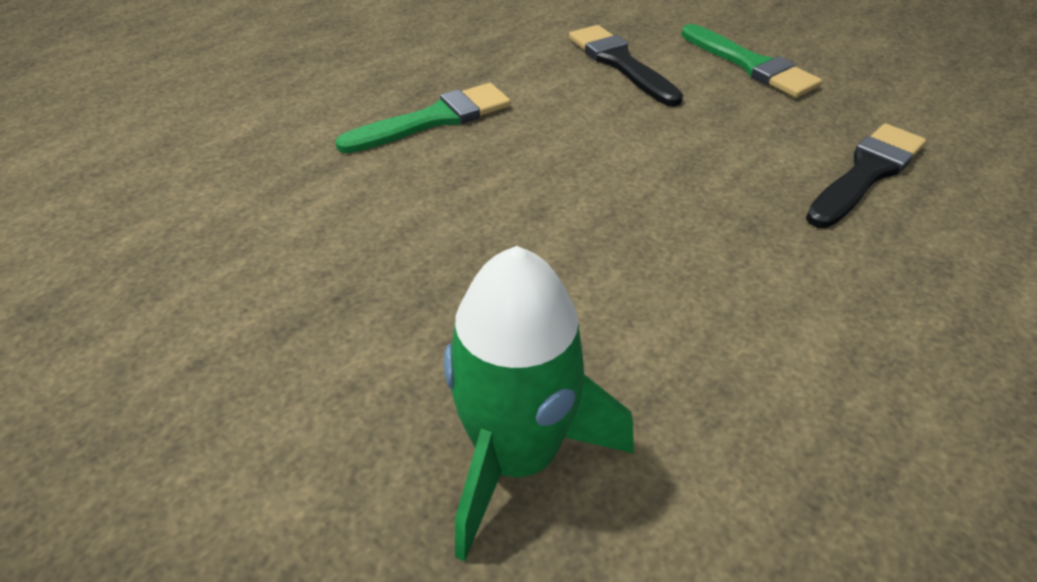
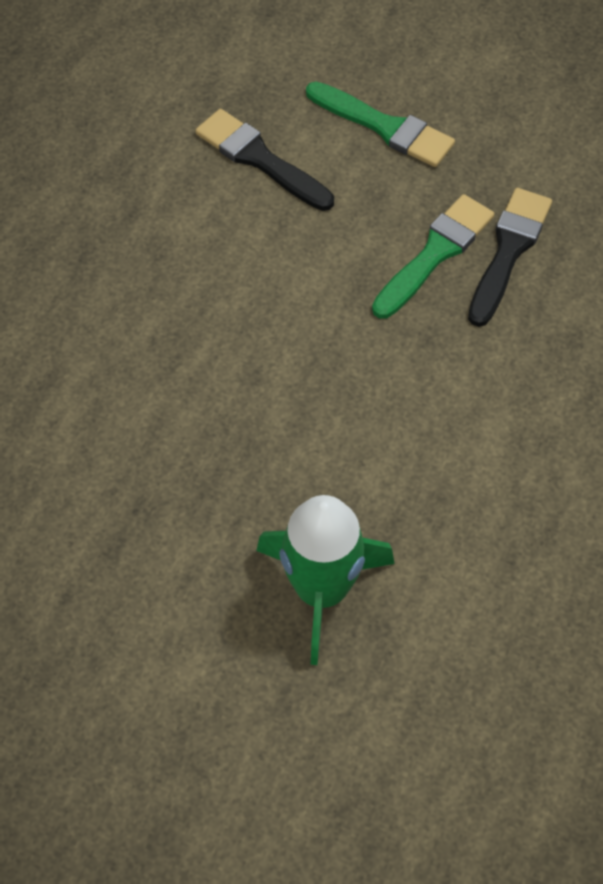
camera: 20 degrees left, 15 degrees up
(434, 119) = (115, 292): green brush -> green brush (435, 253)

